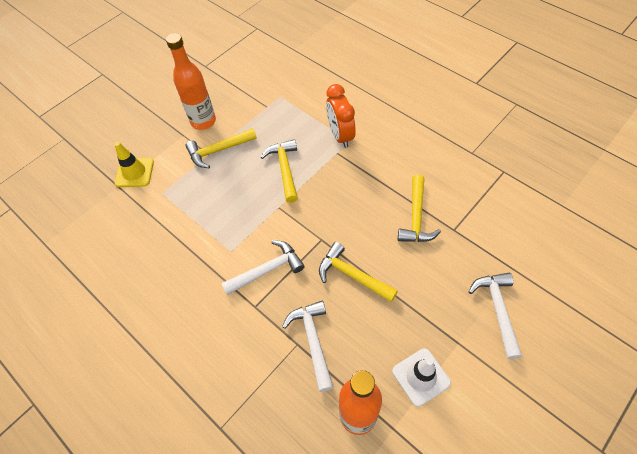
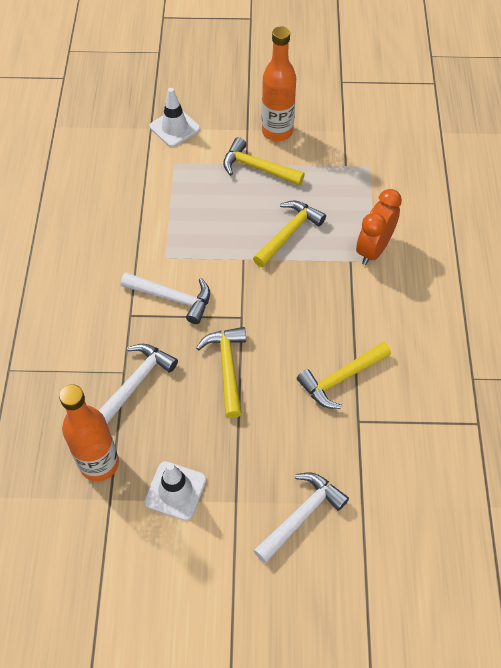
camera: 45 degrees right, 0 degrees up
(134, 172) = (174, 128): yellow traffic cone -> white traffic cone

